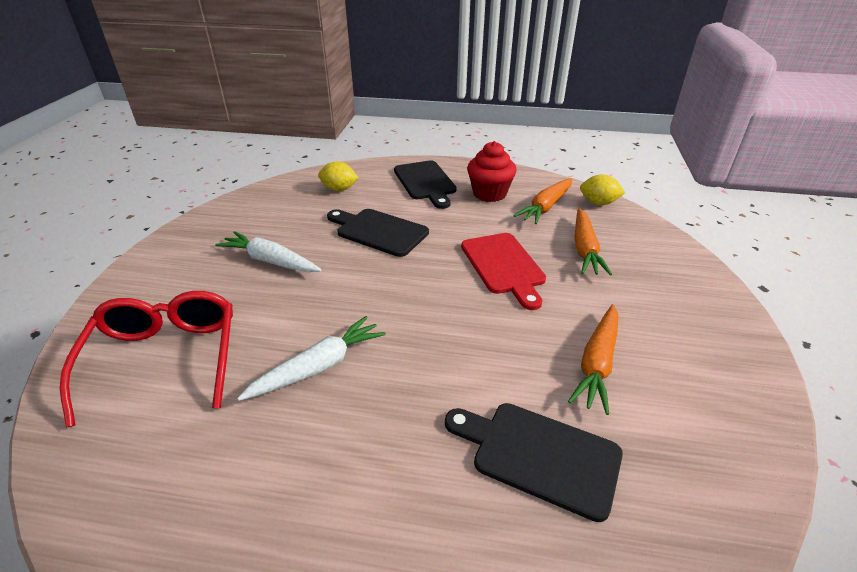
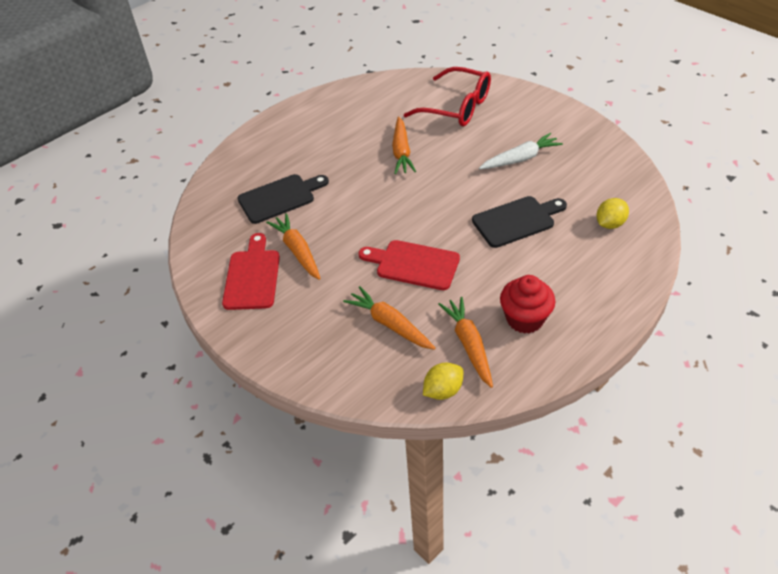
camera: 130 degrees right, 10 degrees up
(319, 366) = (401, 152): white carrot -> orange carrot
(425, 182) = (583, 285): black cutting board -> none
(682, 380) = (252, 276): none -> red cutting board

